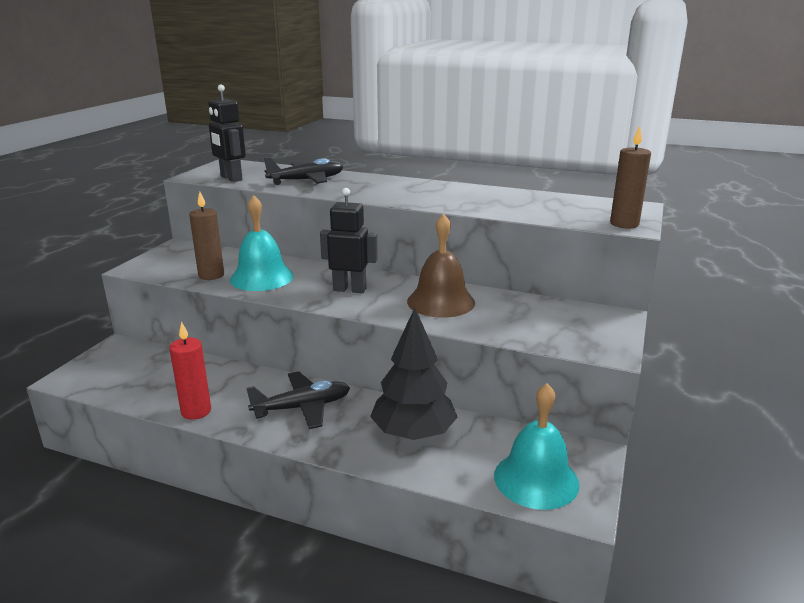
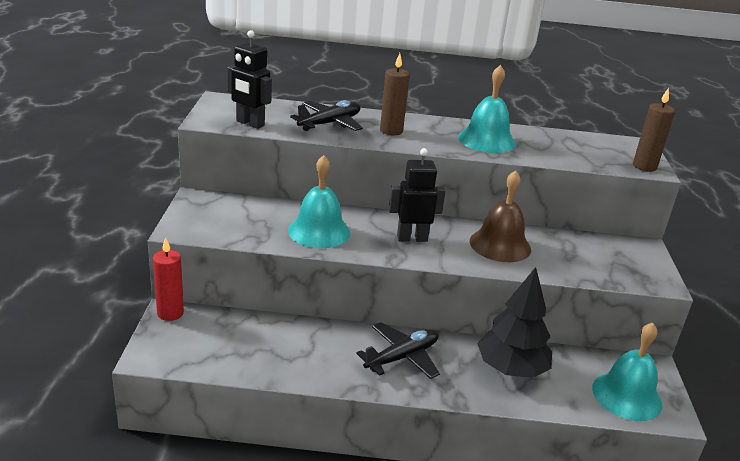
camera: 20 degrees left, 5 degrees up
(196, 411) = (309, 375): red candle -> red candle (170, 313)
(211, 275) = (267, 233): brown candle -> brown candle (391, 131)
(456, 197) = (486, 140): none -> turquoise bell

